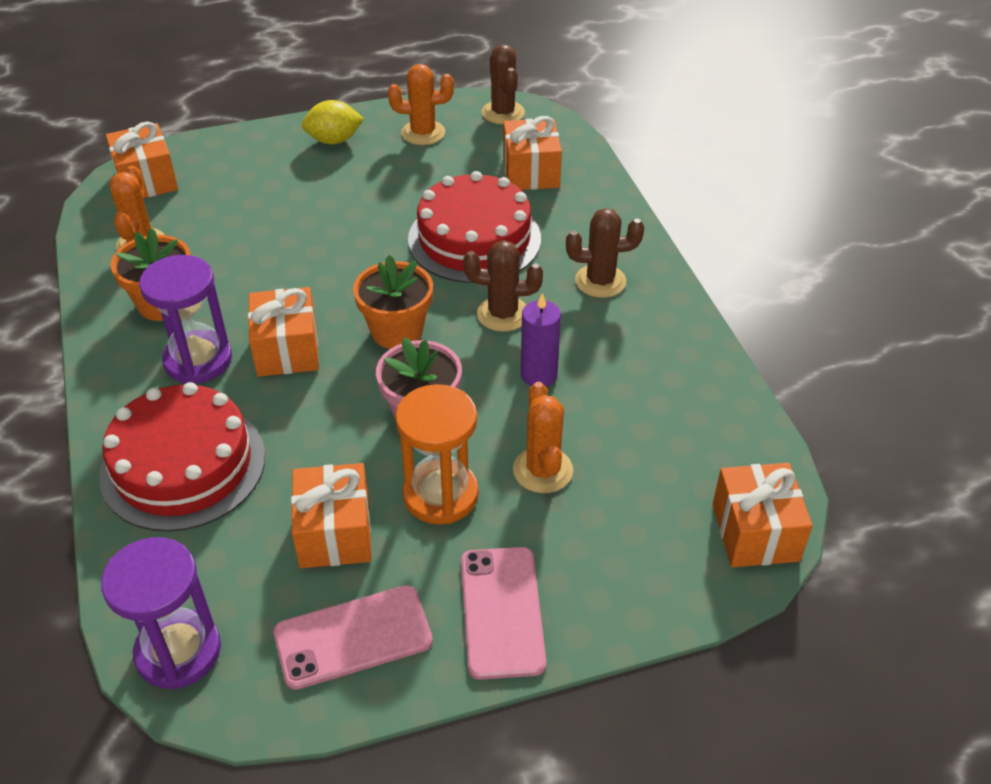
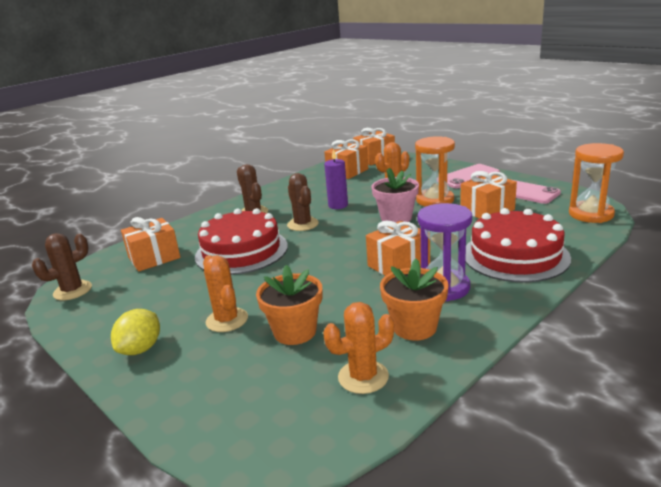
camera: 115 degrees left, 20 degrees down
(147, 180) = (267, 433): orange gift -> orange gift (347, 172)
(178, 651) = (591, 214): purple hourglass -> orange hourglass
(334, 140) = (141, 349): yellow lemon -> yellow lemon turned 60 degrees clockwise
(397, 331) = (346, 243): orange flower pot -> orange flower pot (295, 332)
(423, 133) = (114, 312): orange cactus -> orange cactus (227, 320)

